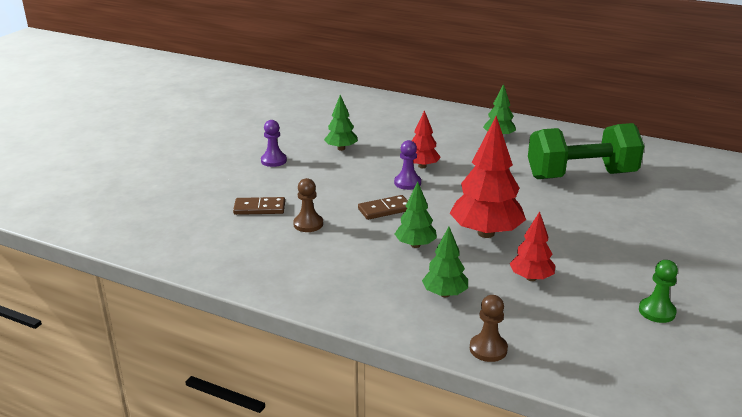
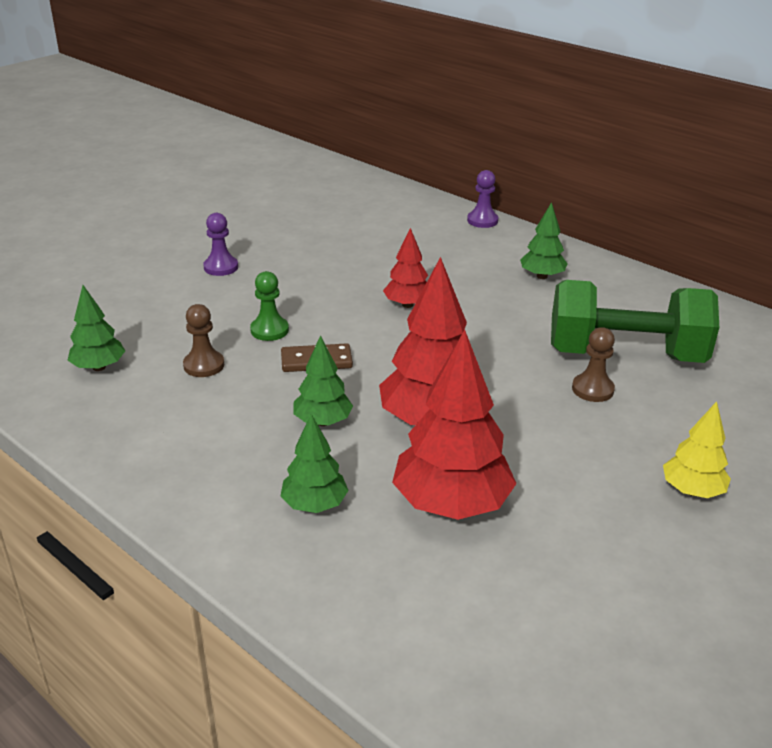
camera: 15 degrees right, 5 degrees up
(259, 208) = (159, 332): brown domino -> none
(341, 148) = (317, 263): green tree -> green tree (99, 367)
(407, 183) = (372, 326): purple pawn -> purple pawn (482, 221)
(488, 349) = (319, 605): brown pawn -> brown pawn (592, 389)
(531, 278) = (451, 504): red tree -> red tree, size x1.80
(657, 311) = (607, 599): green pawn -> green pawn (269, 330)
(668, 245) = (692, 491): none -> yellow tree

